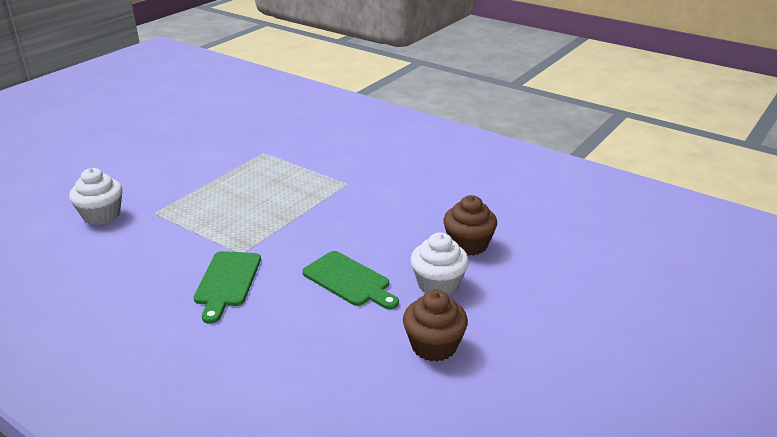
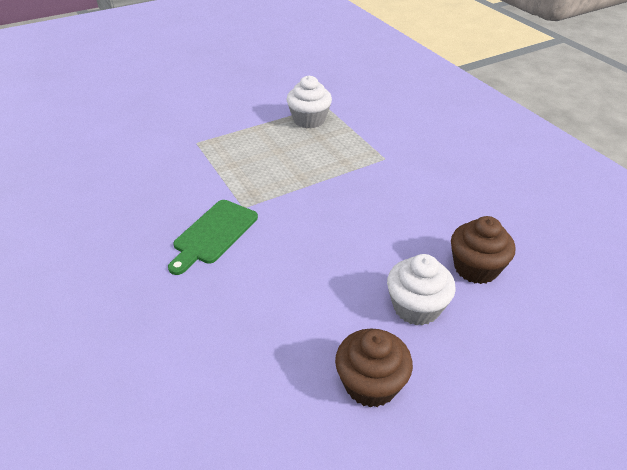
camera: 25 degrees right, 10 degrees up
(101, 215) = (154, 133): white cupcake -> white cupcake (309, 120)
(349, 280) = (326, 270): green cutting board -> none

